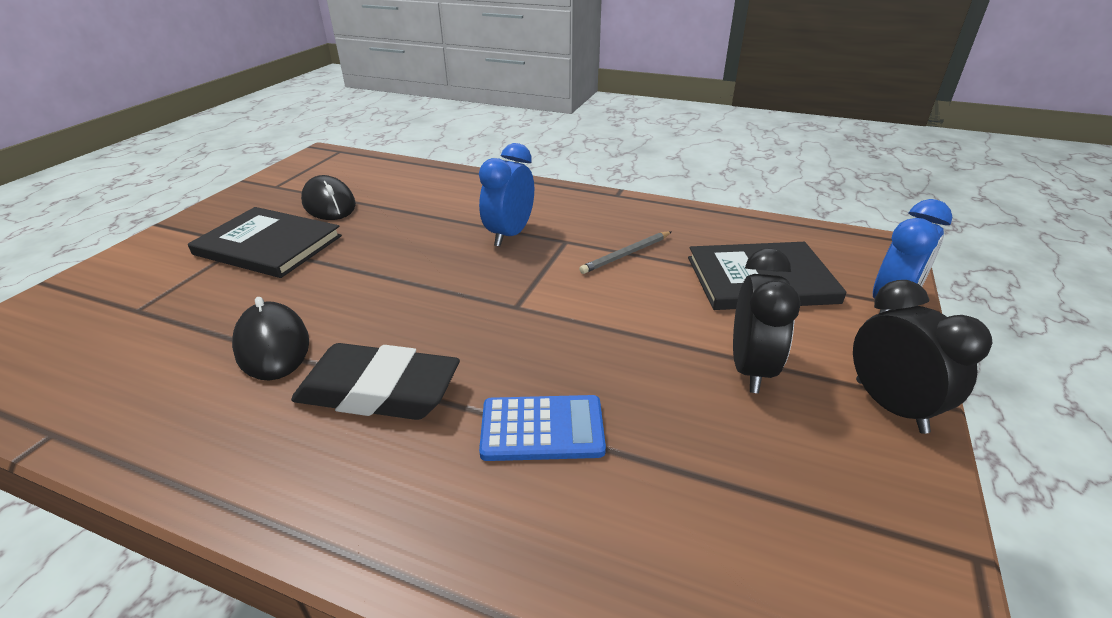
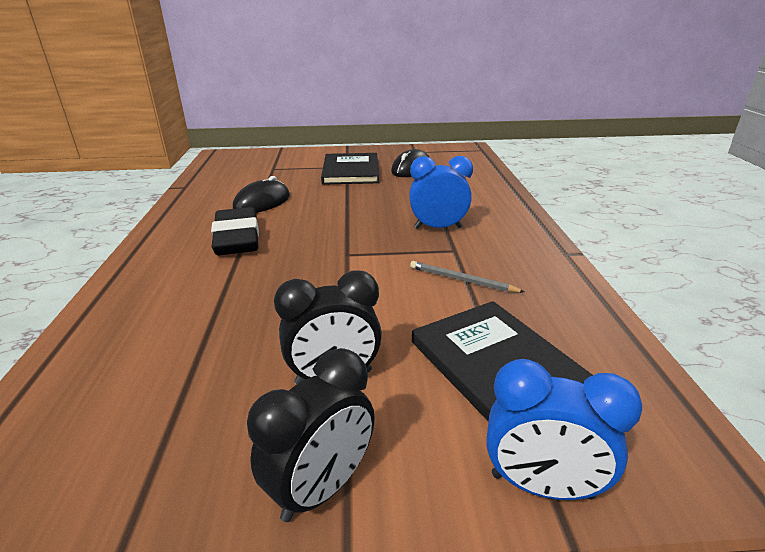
camera: 65 degrees right, 5 degrees down
(542, 428) = (222, 295): blue calculator -> none

